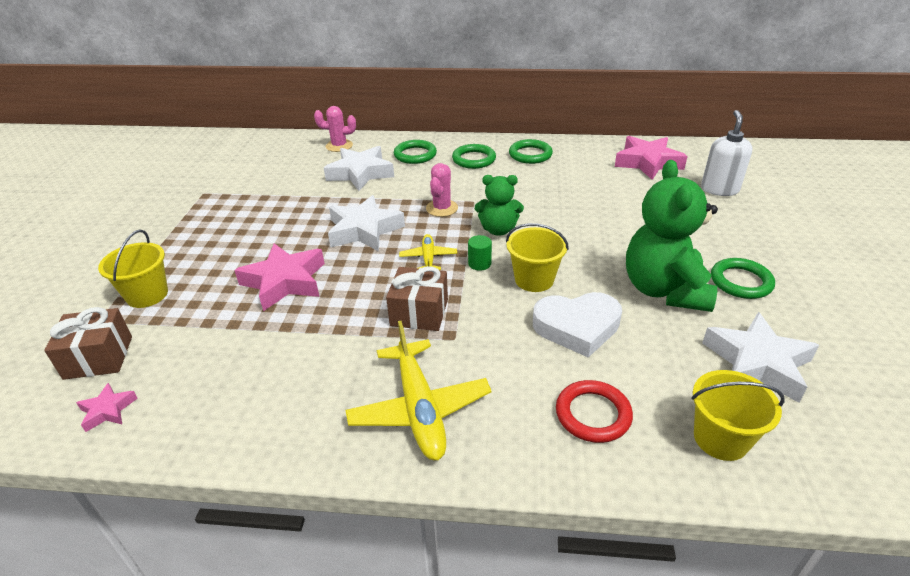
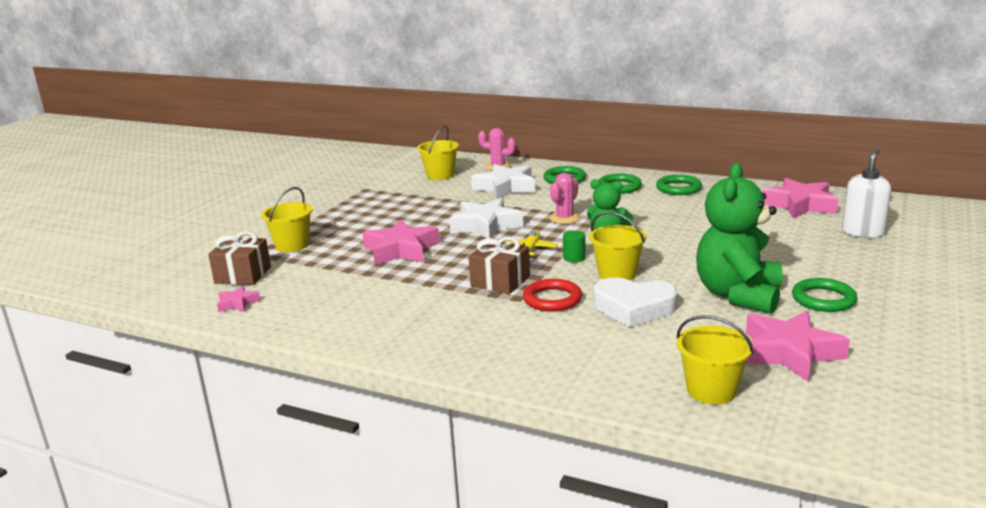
camera: 20 degrees right, 15 degrees down
(282, 164) = (440, 175): none -> yellow bucket
(419, 409) = (464, 335): yellow plane -> none
(593, 414) = (607, 360): red ring -> red ring (552, 299)
(757, 363) = (789, 352): white star -> pink star

